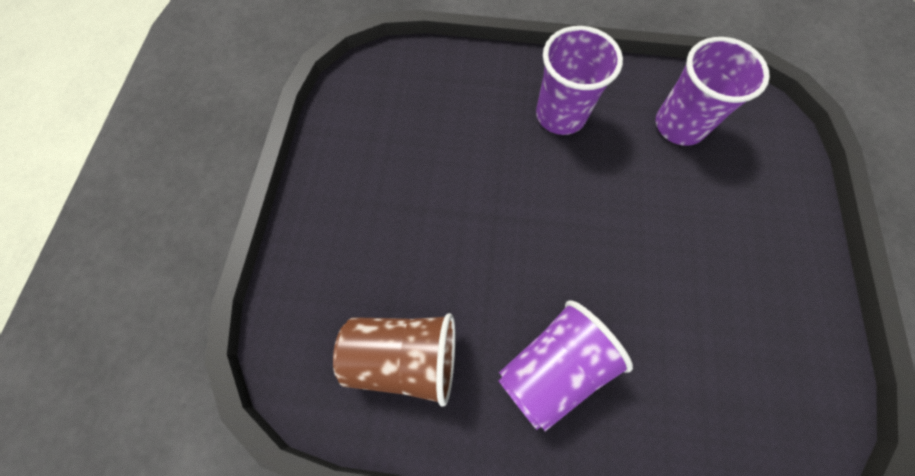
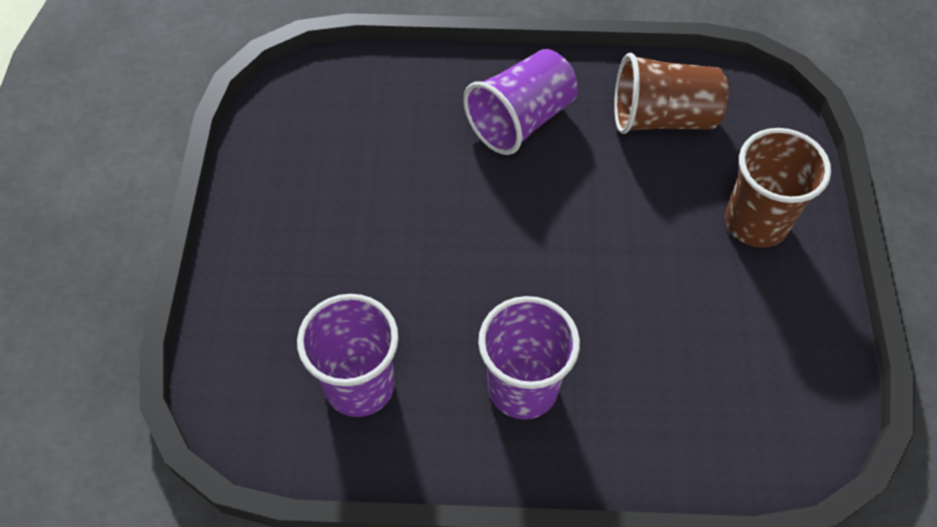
camera: 175 degrees right, 10 degrees down
(349, 230) = (756, 222): none -> brown cup

